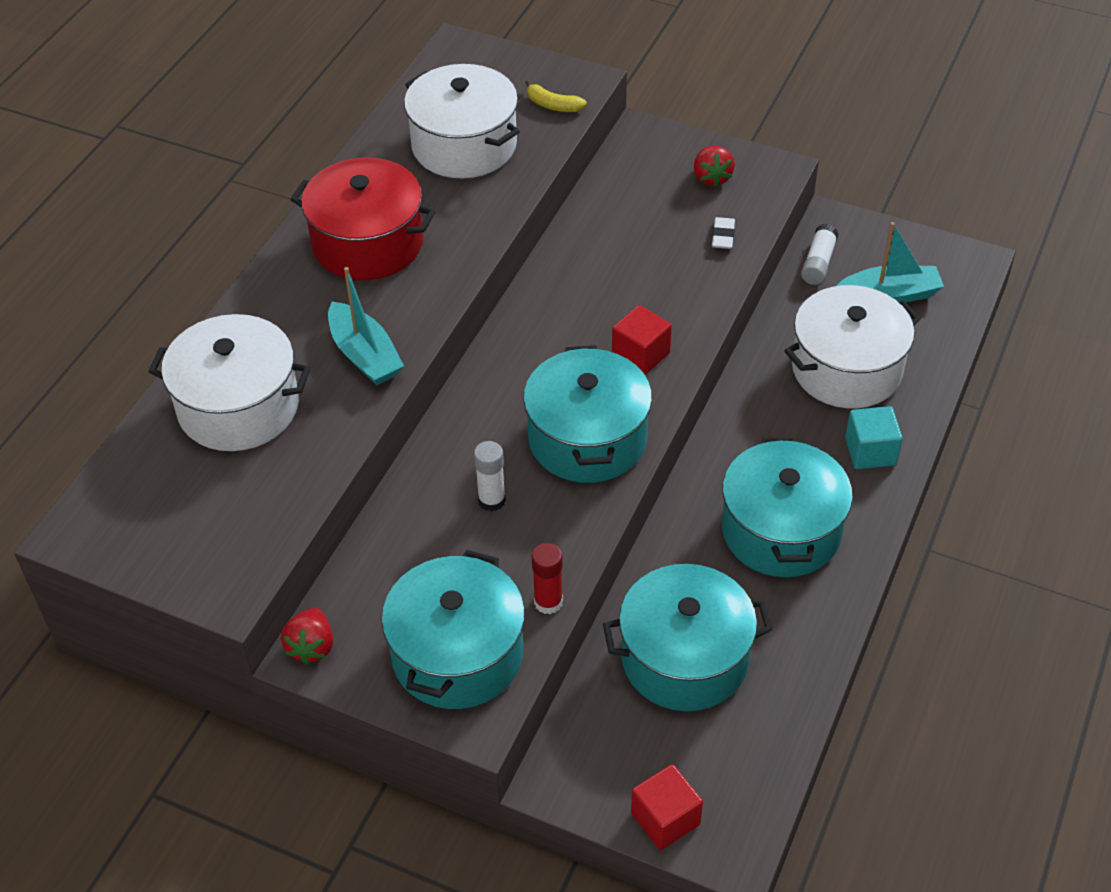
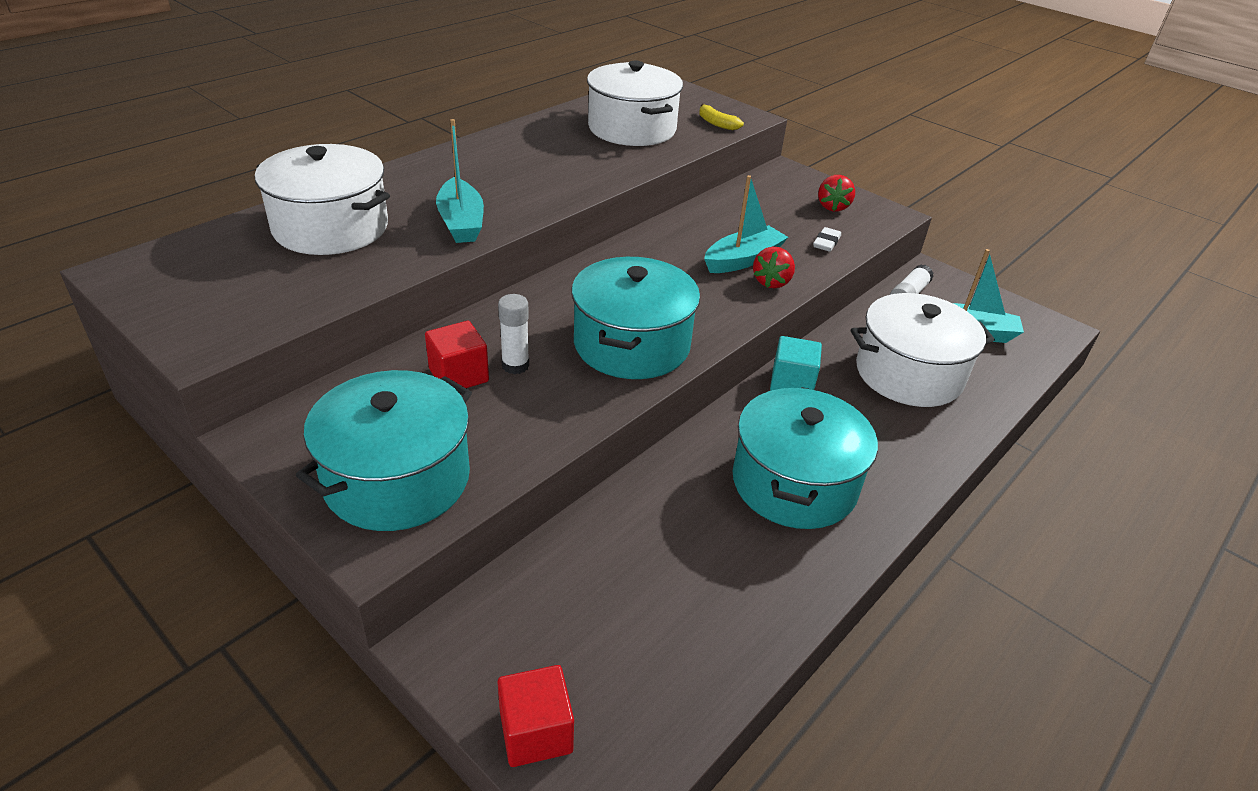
camera: 15 degrees right, 10 degrees down
(311, 646) = (267, 430): red strawberry -> red strawberry (772, 282)
(368, 243) = (516, 161): red pot -> none
(548, 602) = (515, 461): red glue stick -> none
(640, 355) = (713, 299): red cube -> red cube (459, 375)
(648, 290) = (743, 260): none -> turquoise boat
(684, 658) = (641, 568): turquoise pot -> none
(870, 451) = (911, 443): turquoise cube -> turquoise cube (792, 383)

